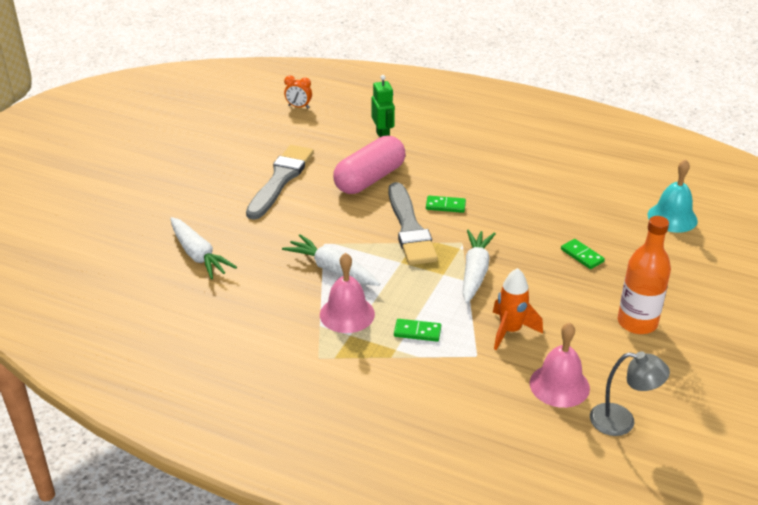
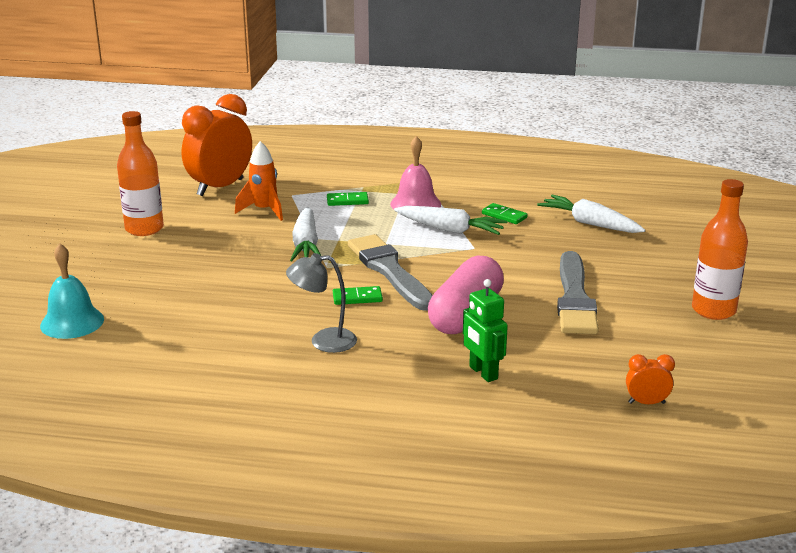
camera: 165 degrees right, 10 degrees down
(192, 155) = (713, 310): none -> orange bottle
(559, 385) = (220, 187): pink bell -> orange clock
(582, 255) = (192, 271): green domino -> green domino (504, 216)
(622, 421) = (172, 177): grey lamp -> grey lamp (323, 341)

